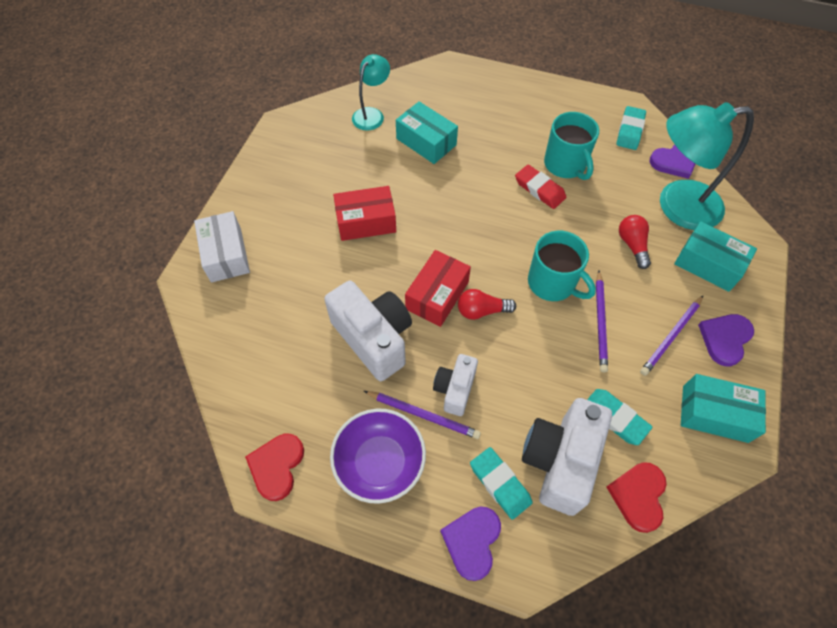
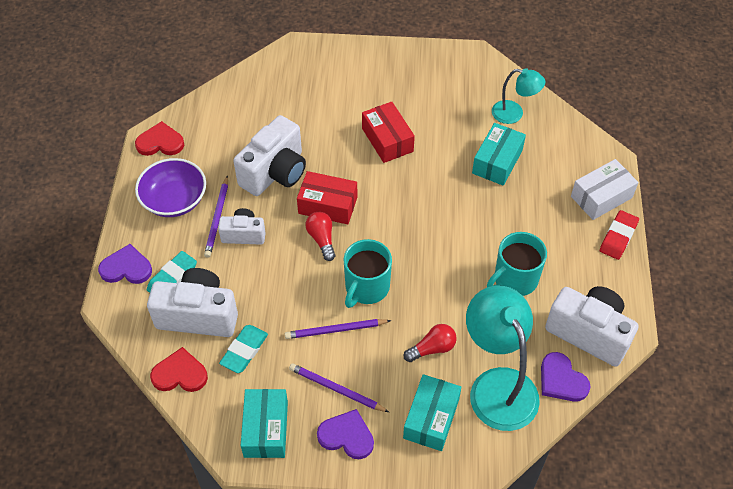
camera: 75 degrees right, 5 degrees down
(226, 255) = (324, 62): white box -> white box (601, 197)
(539, 189) = (473, 262): red eraser -> red eraser (618, 237)
(629, 131) = (589, 333): turquoise eraser -> white camera

